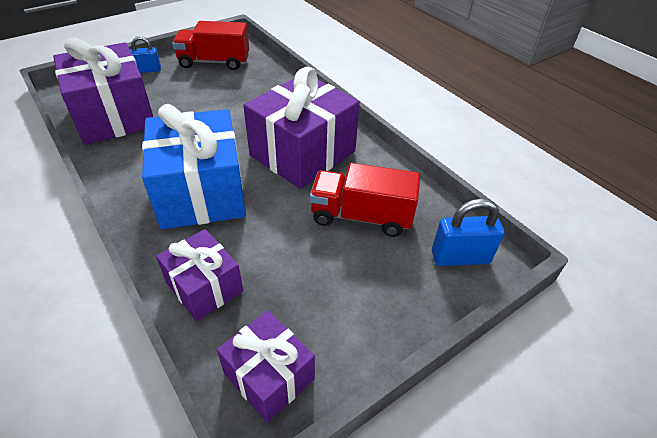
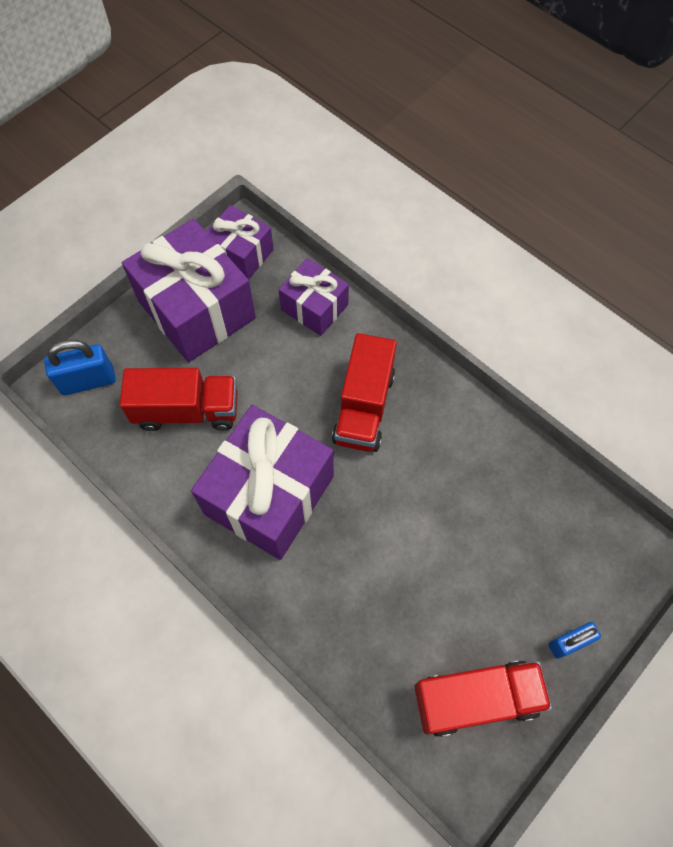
camera: 170 degrees right, 20 degrees up
(114, 116) = (540, 512): purple gift -> purple gift (197, 309)
(201, 192) = (364, 407): blue gift -> red truck

